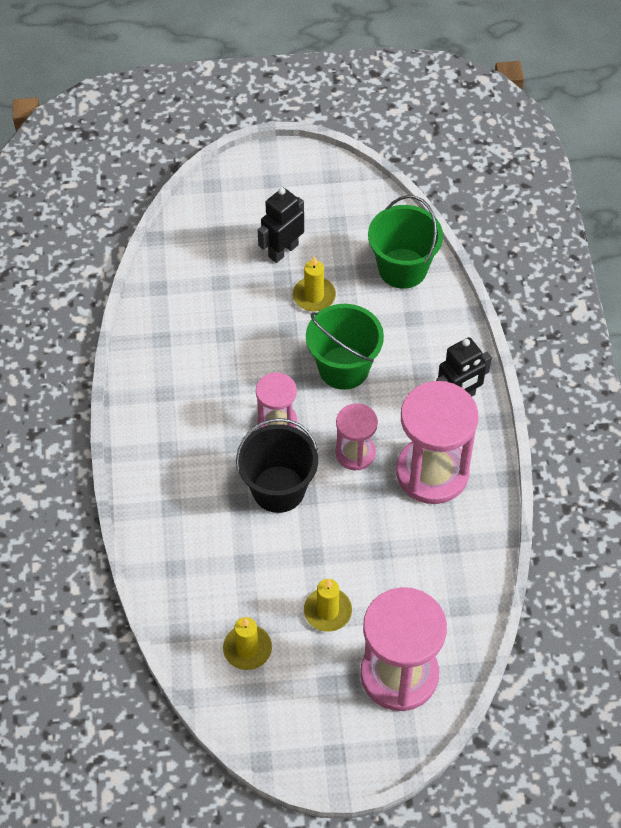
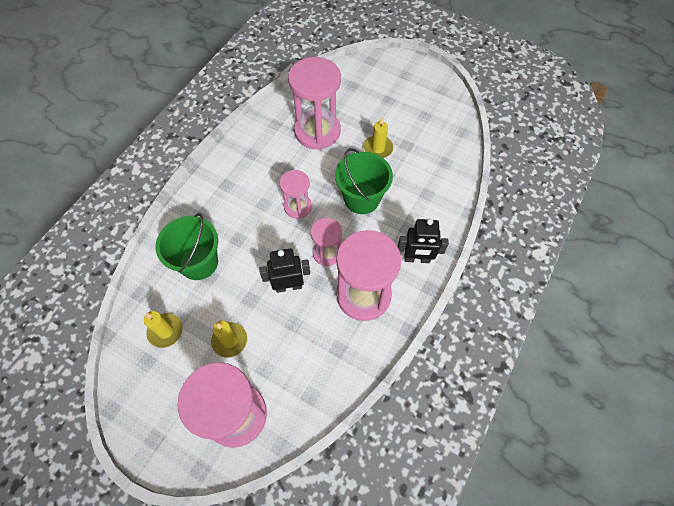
camera: 35 degrees right, 5 degrees up
(222, 317) = (317, 131): none -> pink hourglass
(278, 489) = (265, 246): black bucket -> none
(283, 250) = (381, 114): black robot -> black robot (288, 286)
(402, 268) = (443, 162): green bucket -> green bucket (199, 262)

